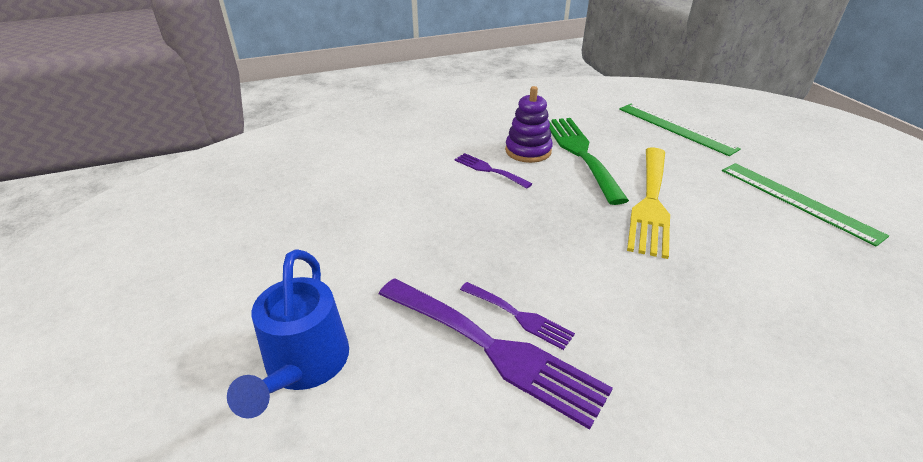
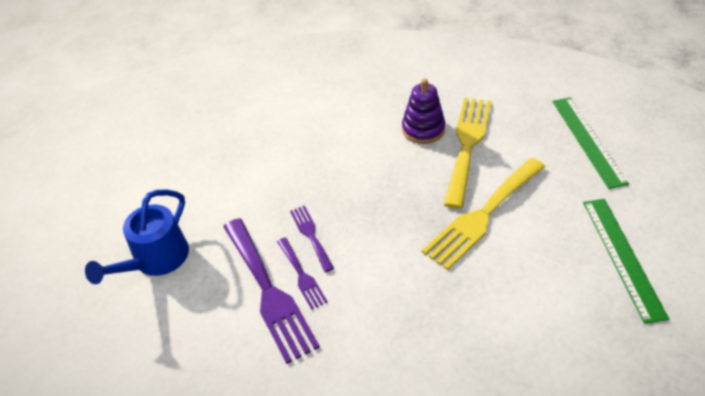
camera: 30 degrees right, 10 degrees up
(488, 170) = (375, 140): purple fork -> purple fork (311, 235)
(580, 153) = (467, 145): green fork -> yellow fork

